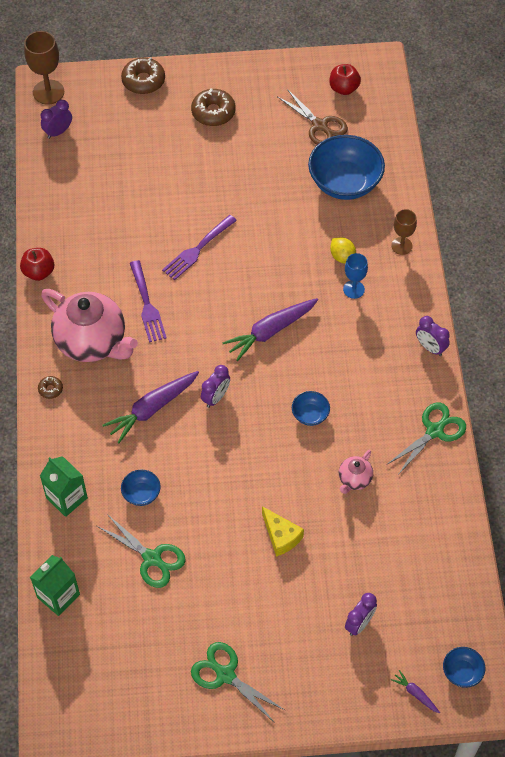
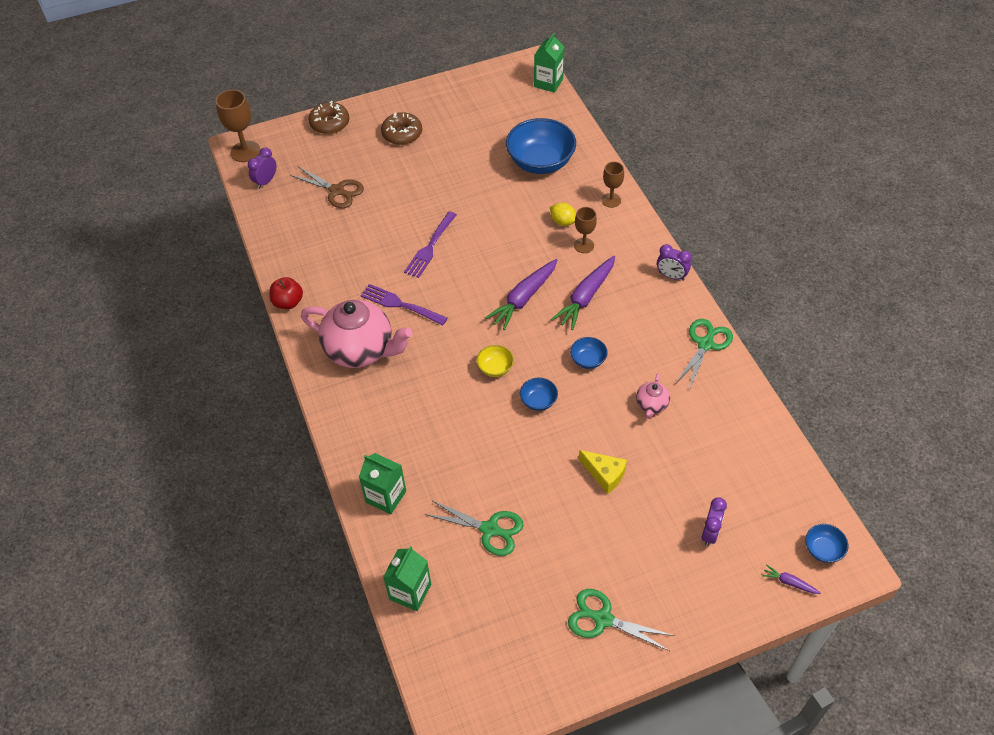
camera: 15 degrees left, 5 degrees down
(50, 389) = (335, 402): brown donut -> none
(141, 493) = (457, 472): blue bowl -> blue bowl (538, 401)
(147, 304) = (400, 304): purple fork -> purple fork turned 150 degrees clockwise
(152, 409) = (439, 394): purple carrot -> purple carrot (586, 297)
(216, 397) = (495, 368): purple clock -> yellow bowl
(320, 126) = (501, 123): brown scissors -> brown scissors (337, 191)
(344, 88) = (509, 90): red apple -> none
(353, 289) = (584, 245): blue goblet -> brown goblet
(388, 90) = (548, 83): none -> green carton

